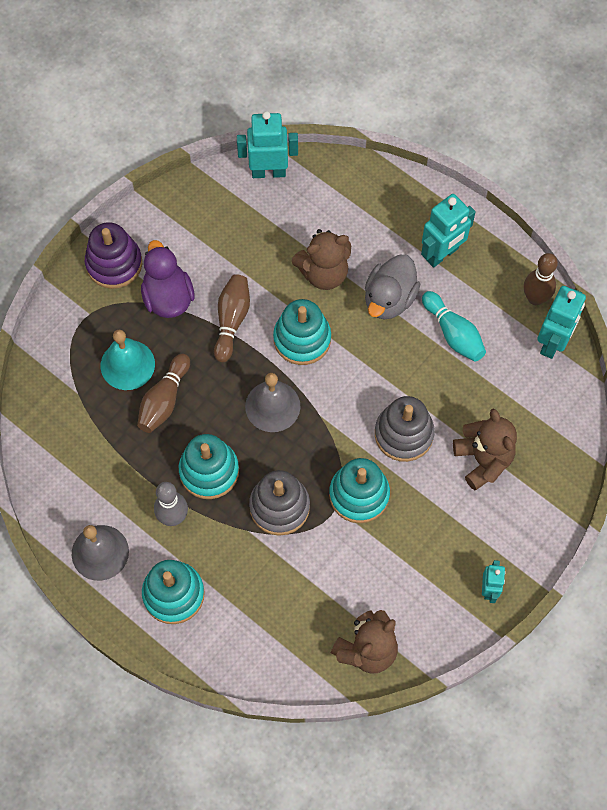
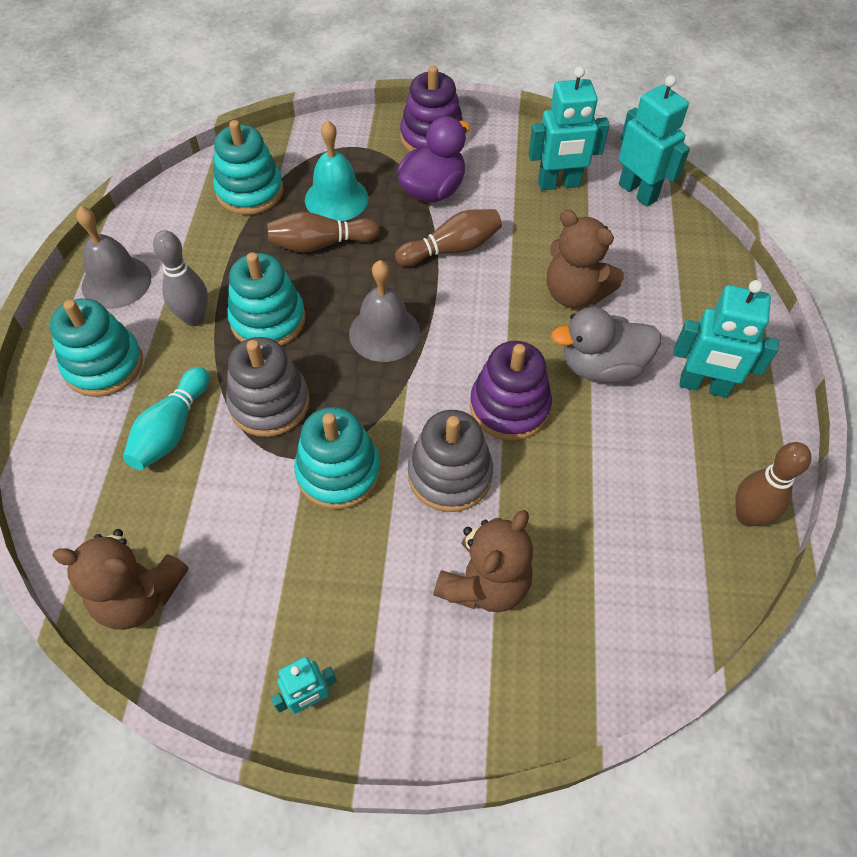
camera: 55 degrees right, 10 degrees down
(302, 339) = (483, 316): turquoise stacking toy -> turquoise stacking toy (250, 191)
(380, 370) = (509, 407): none -> purple stacking toy
(453, 333) = (619, 453): turquoise bowling pin -> turquoise bowling pin (171, 429)
(553, 342) = (710, 572): turquoise robot -> turquoise robot (559, 184)

